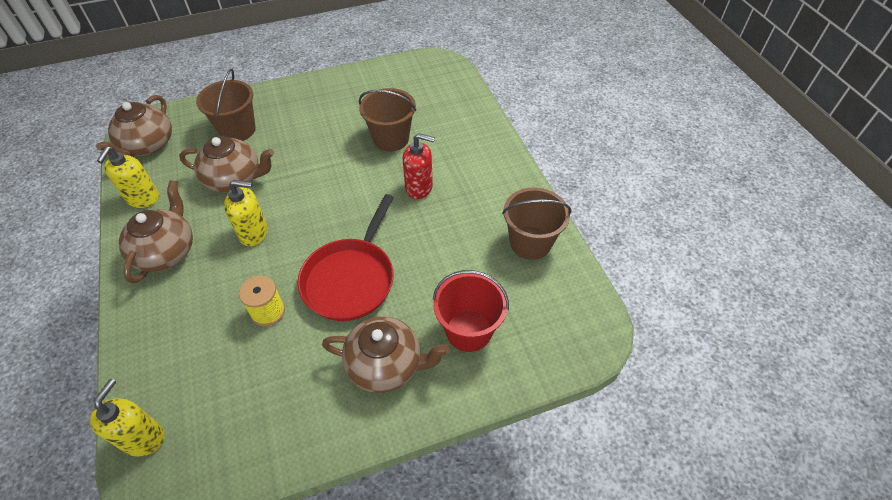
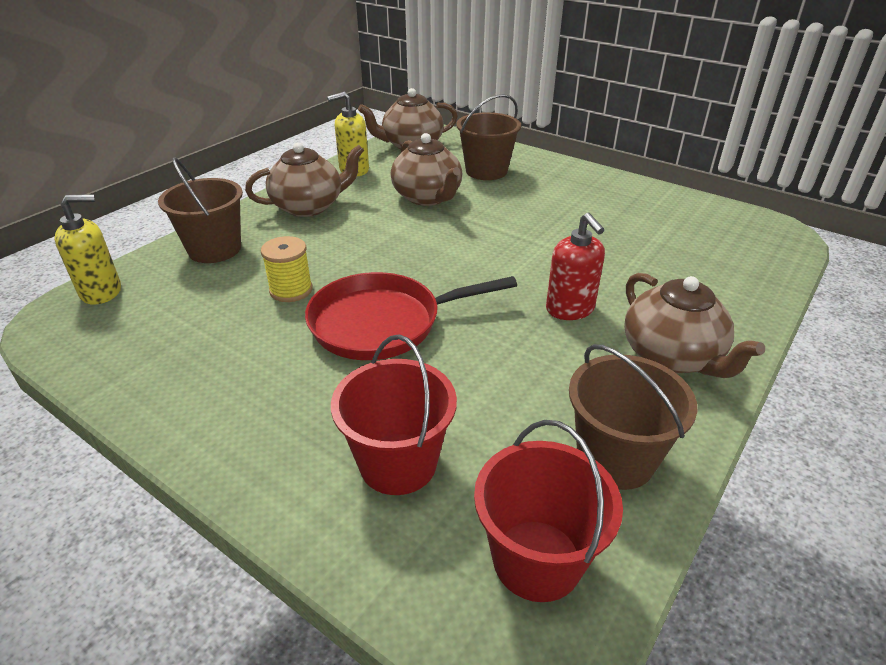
camera: 55 degrees right, 15 degrees down
(254, 233) = (377, 237): yellow soap dispenser -> none
(386, 365) = (285, 409): brown teapot -> brown teapot (672, 356)
(391, 139) = (610, 255): brown bucket -> brown bucket (215, 249)
(561, 308) = (537, 560): none -> red bucket

